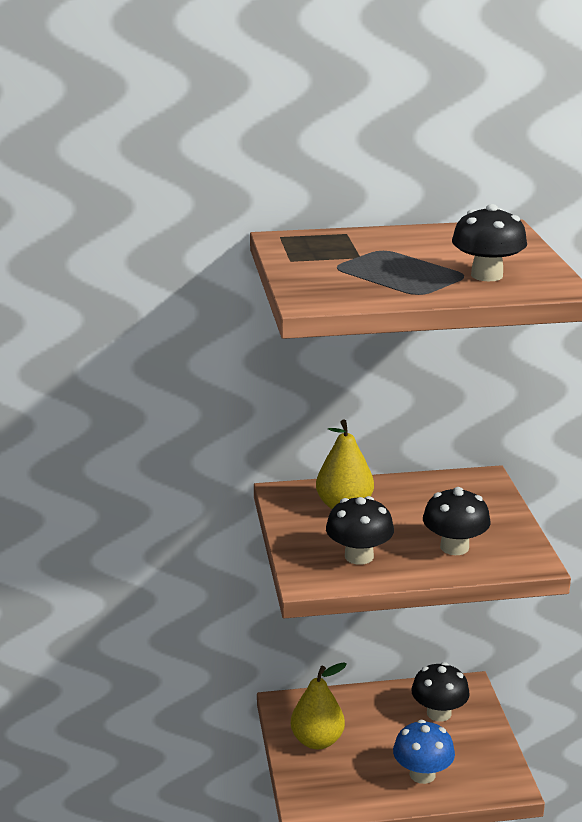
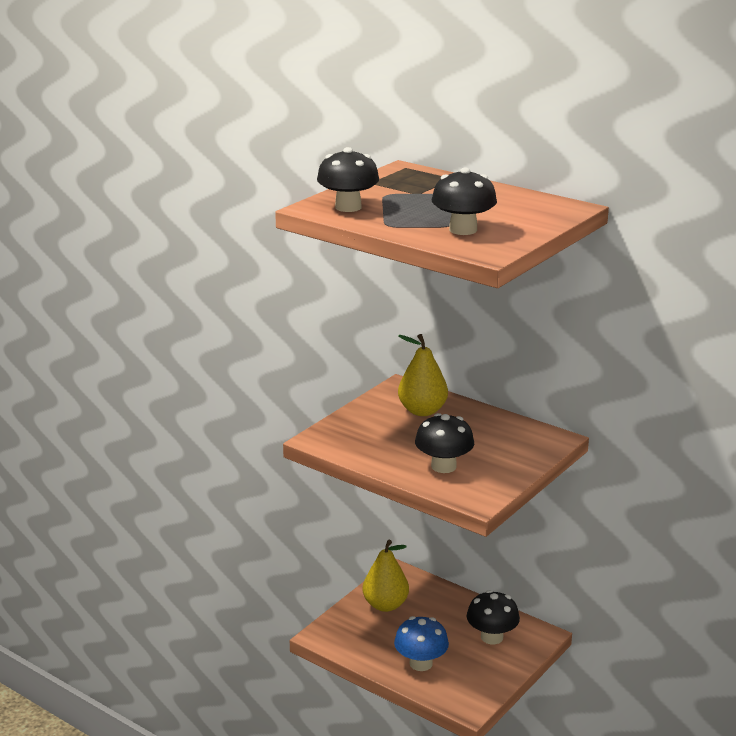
camera: 45 degrees right, 0 degrees up
(359, 556) = (373, 442): black mushroom -> black mushroom (348, 207)

